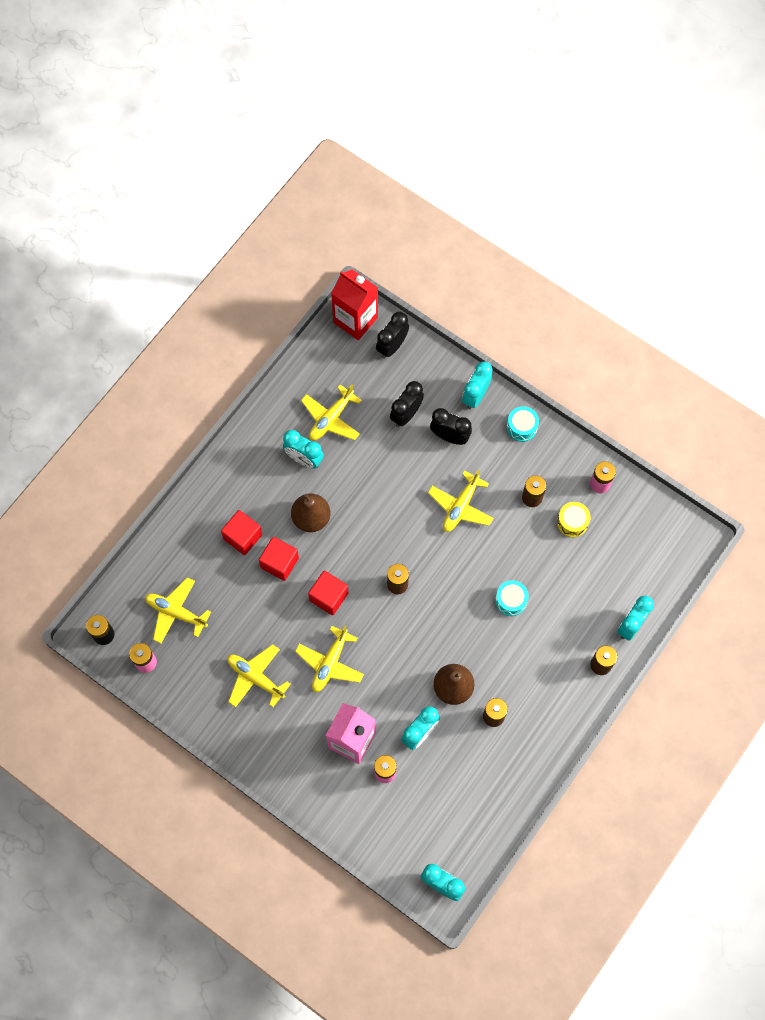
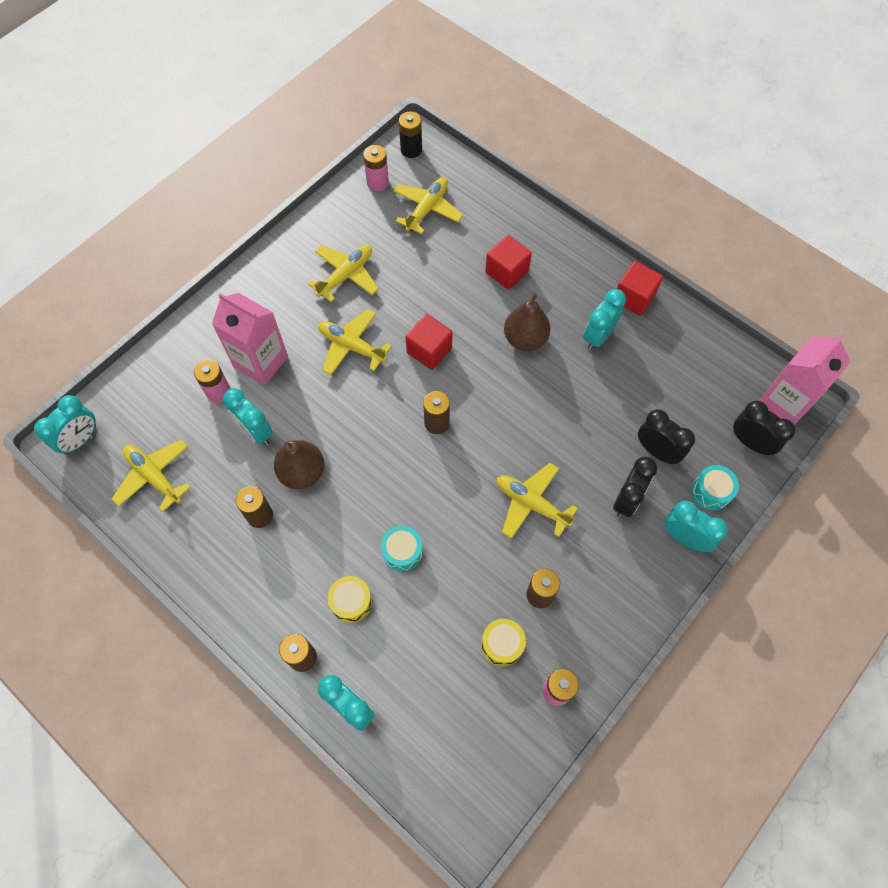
camera: 95 degrees right, 5 degrees down
(279, 562) = (474, 305): red cube -> red cube (634, 298)
(331, 418) = (650, 367): yellow plane -> yellow plane (154, 476)
(355, 320) = (784, 403): red carton -> pink carton
(521, 427) = (640, 593): turquoise drum -> turquoise drum (711, 491)
(555, 634) = (351, 602): none -> yellow drum

